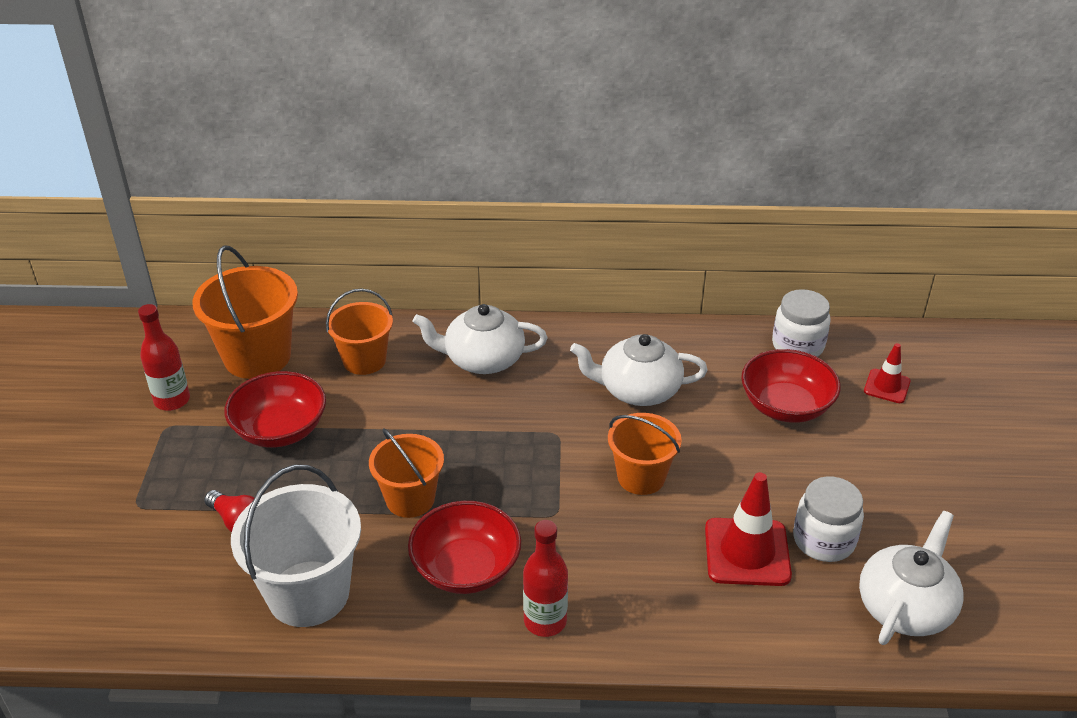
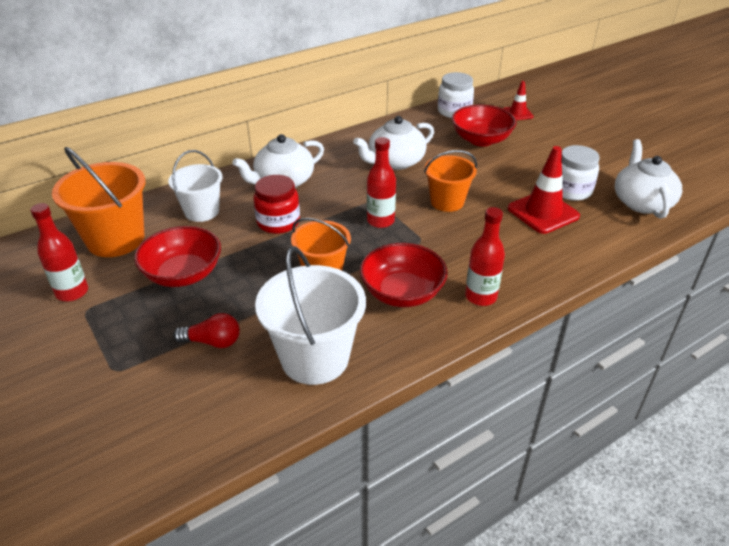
camera: 35 degrees left, 0 degrees up
(364, 360) = (202, 211): orange bucket -> white bucket
(426, 412) = (278, 222): none -> red jar
(536, 465) = (380, 221): none -> red bottle

